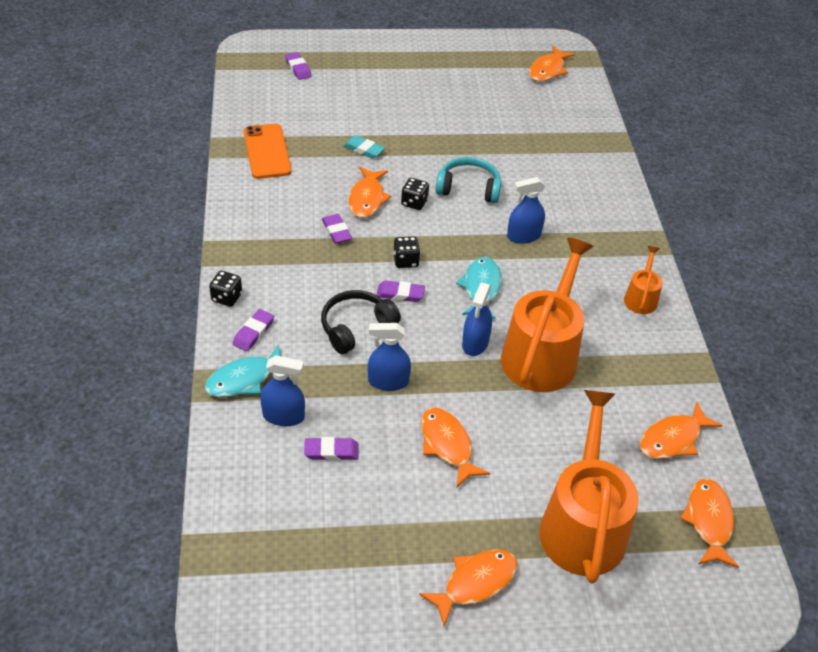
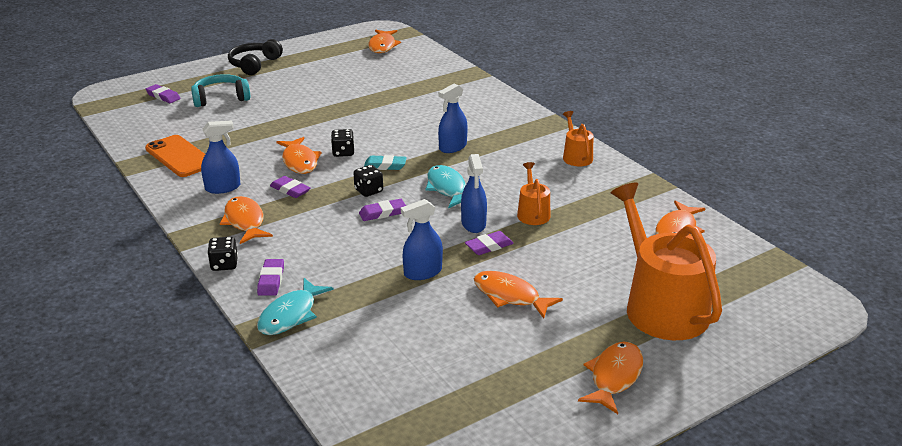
camera: 25 degrees left, 15 degrees down
(283, 416) = (349, 328): blue spray bottle -> blue spray bottle (223, 188)
(331, 451) = (414, 336): purple eraser -> purple eraser (489, 246)
(356, 327) = (363, 246): black headphones -> black headphones (254, 64)
(364, 149) = (269, 131): turquoise eraser -> turquoise eraser (385, 165)
(468, 188) = (381, 131): turquoise headphones -> turquoise headphones (221, 98)
(542, 354) = (532, 213): orange watering can -> orange watering can, size x0.47
(708, 521) = (748, 270): orange fish -> orange fish (245, 221)

